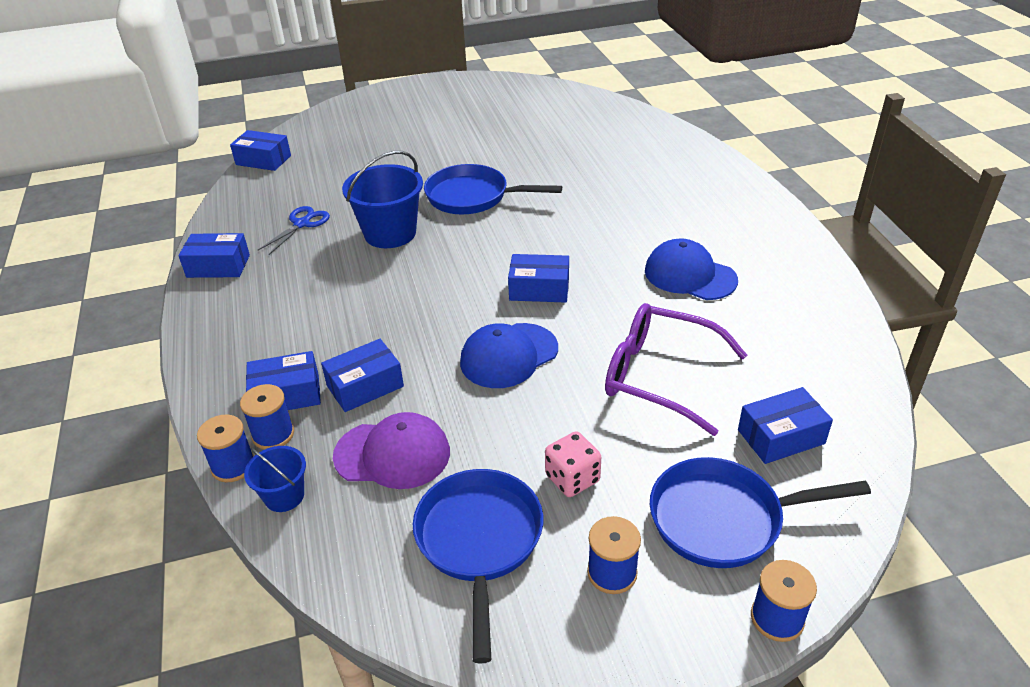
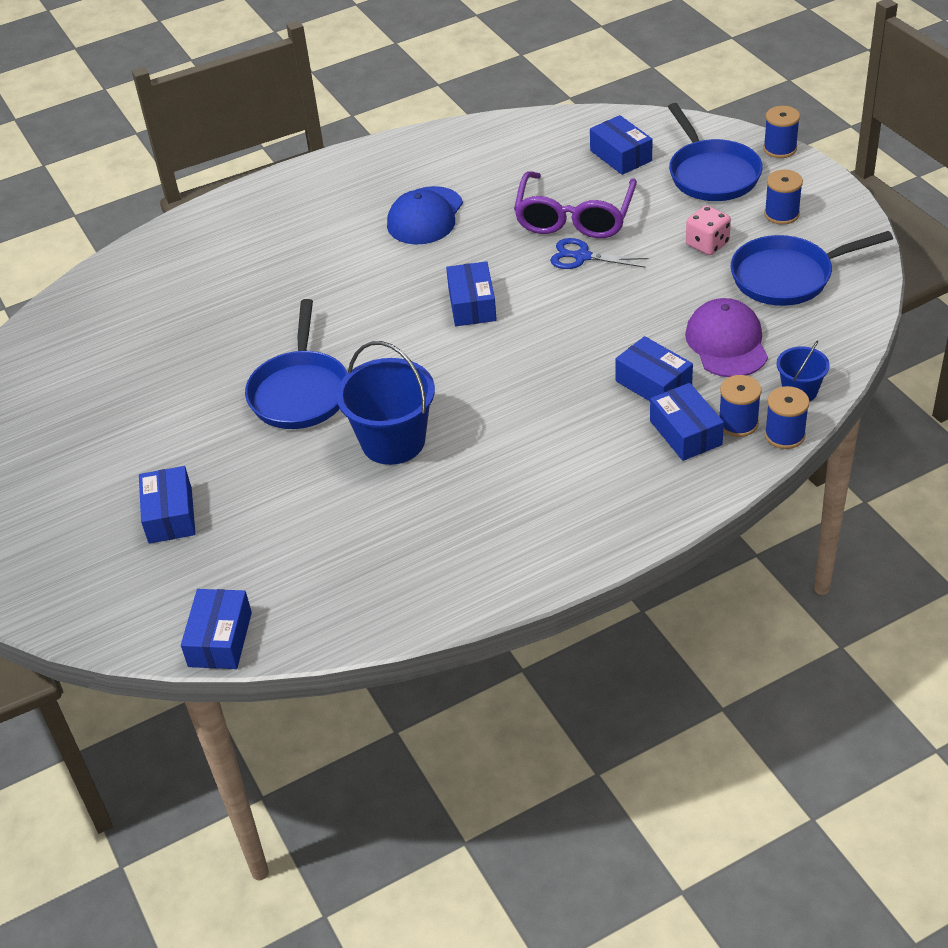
camera: 100 degrees left, 5 degrees up
(218, 266) = (496, 576): blue box -> blue box (170, 515)
(302, 224) = (387, 530): blue scissors -> blue scissors (582, 257)
(509, 355) = (578, 304): blue cap -> none

